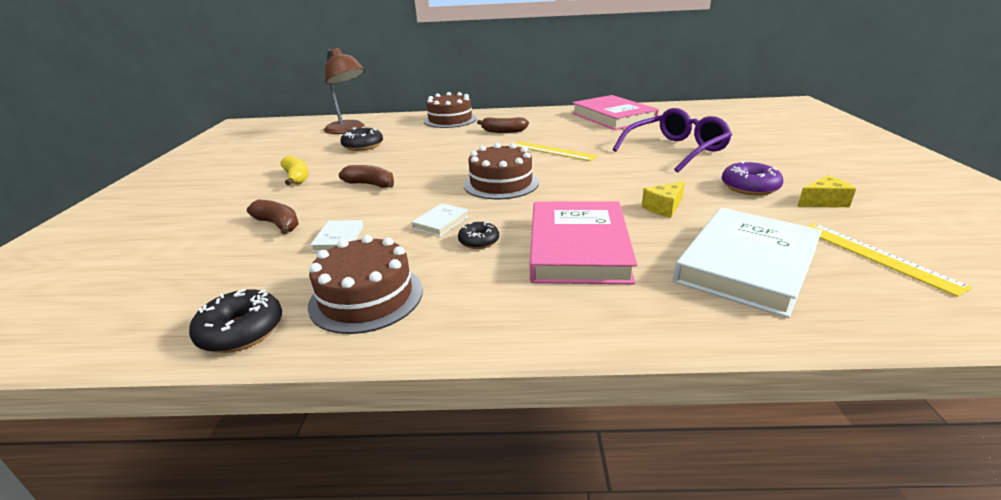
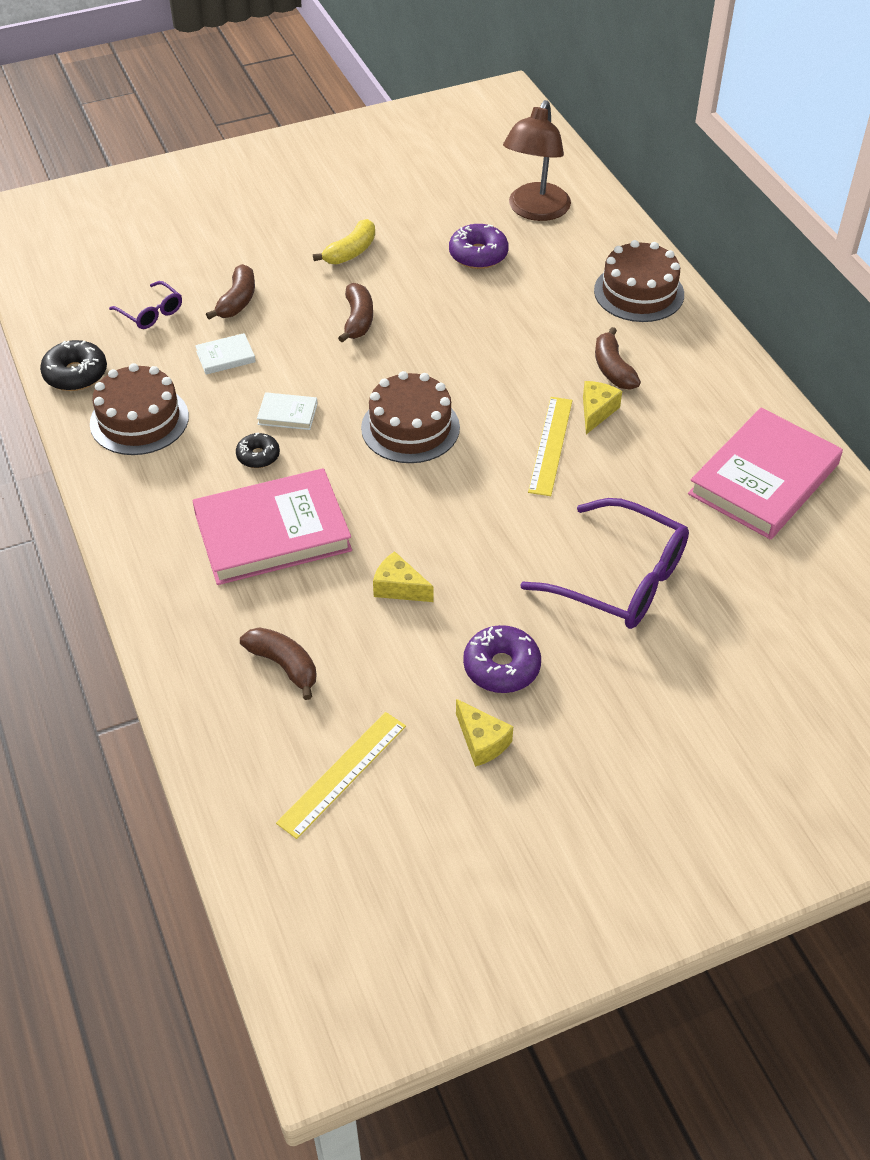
camera: 65 degrees right, 20 degrees up
(224, 268) = (151, 313): none -> purple glasses
(363, 146) = (478, 255): black donut -> purple donut
(534, 138) = (596, 411): none -> yellow cheese
(747, 265) = (284, 665): white book -> brown banana

